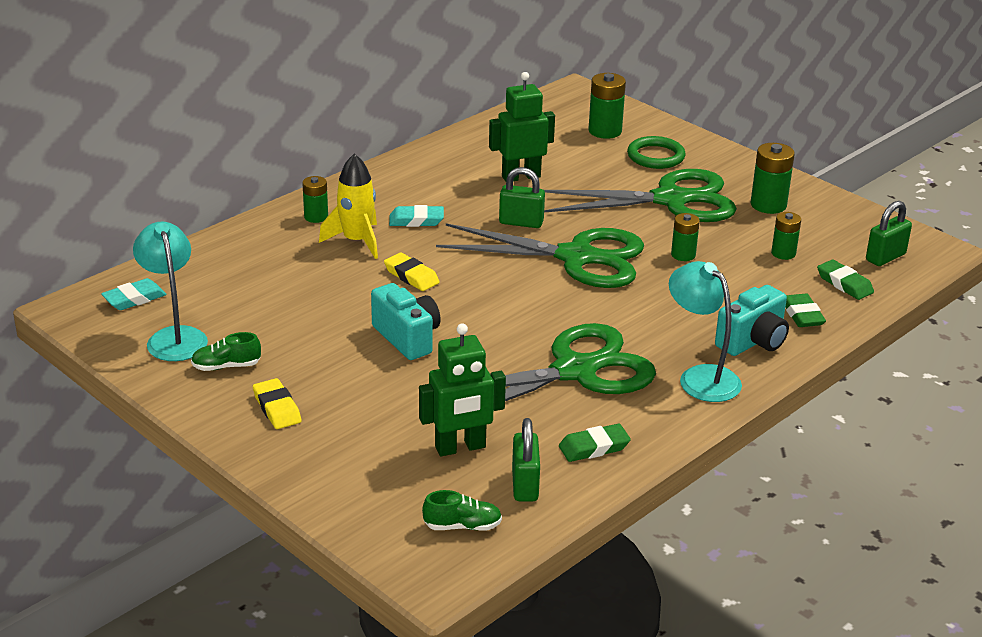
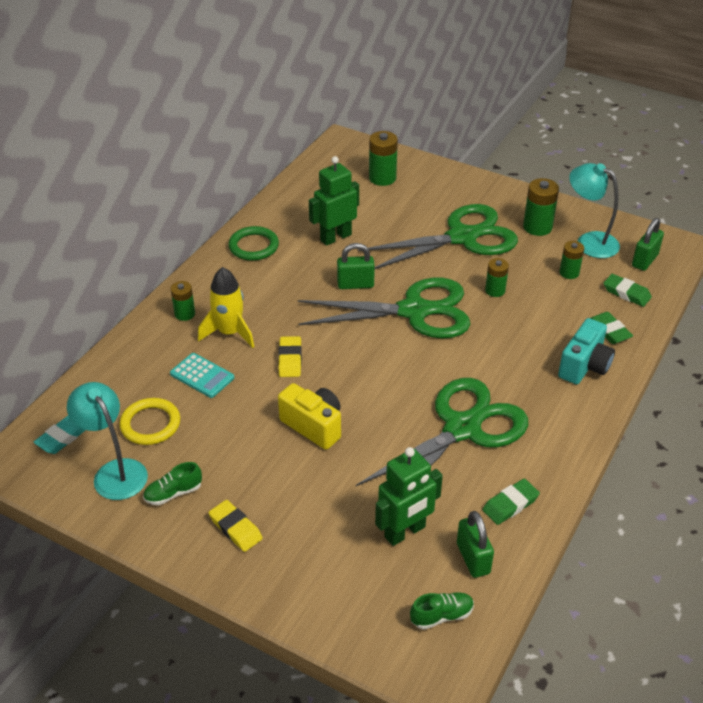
camera: 15 degrees left, 10 degrees up
(231, 304) = (150, 424): none -> yellow ring
(307, 273) = (202, 376): none -> turquoise calculator
(407, 338) = (313, 426): turquoise camera -> yellow camera
(411, 276) = (290, 359): yellow eraser -> yellow eraser turned 60 degrees clockwise
(416, 220) = (270, 300): turquoise eraser -> none
(655, 156) = (432, 196): green ring -> green ring (253, 246)
(700, 377) = (561, 411): turquoise lamp -> turquoise lamp (589, 241)

